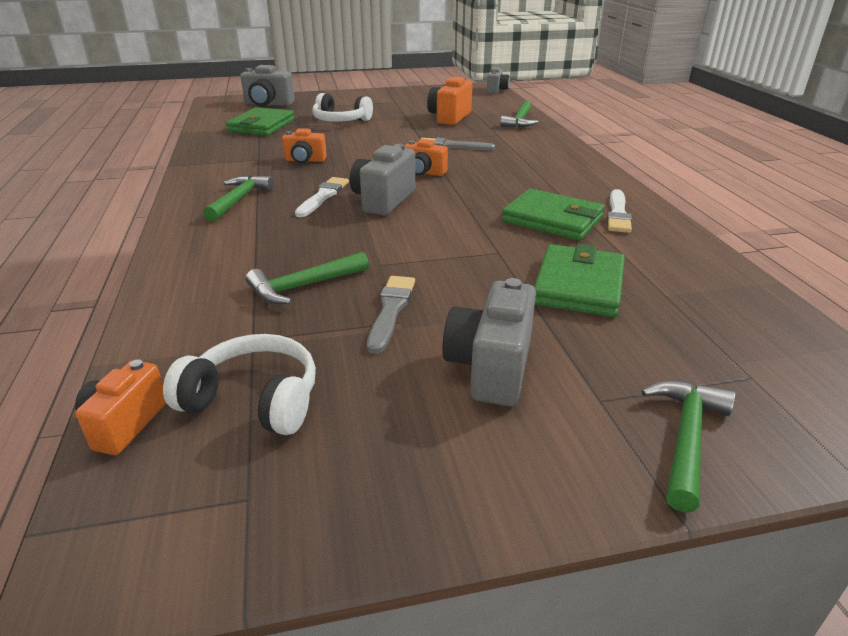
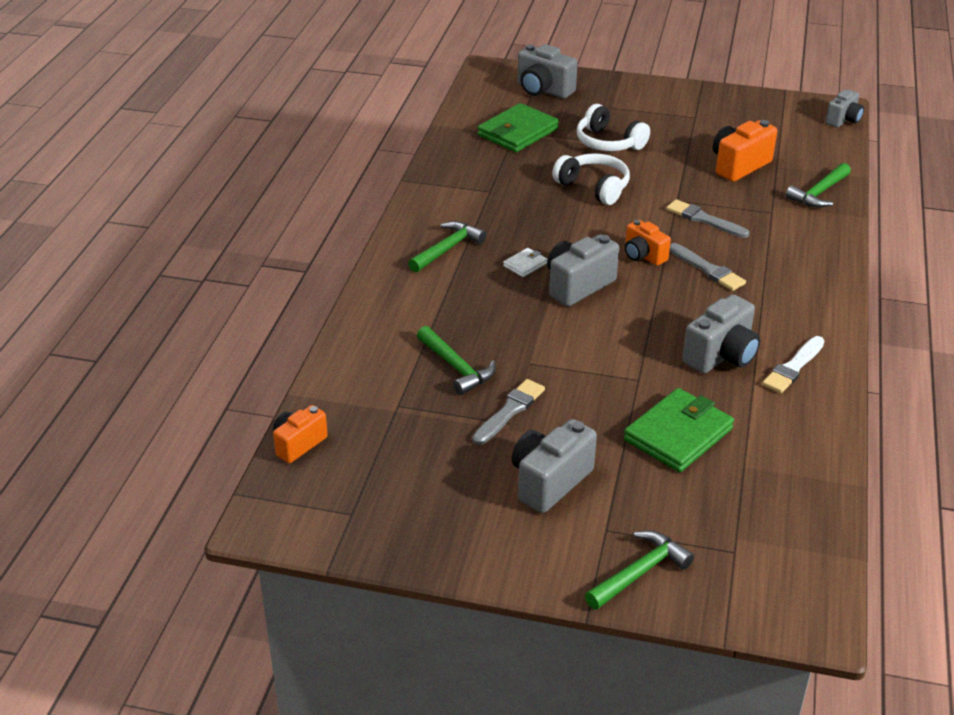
camera: 25 degrees right, 5 degrees up
(254, 400) = (380, 453): white headphones -> white headphones (594, 187)
(303, 286) = (456, 367): green hammer -> green hammer turned 120 degrees counterclockwise
(305, 160) = (534, 205): orange camera -> none
(323, 196) = (525, 264): white brush -> white wallet
(484, 171) = (708, 269): none -> grey brush
(552, 219) = (721, 356): green wallet -> grey camera

